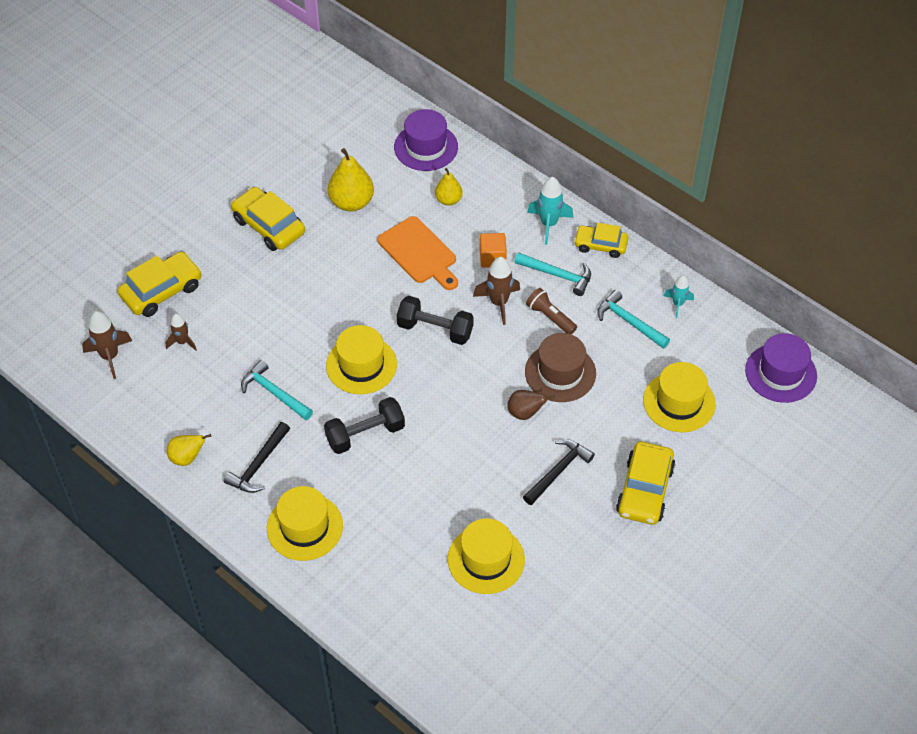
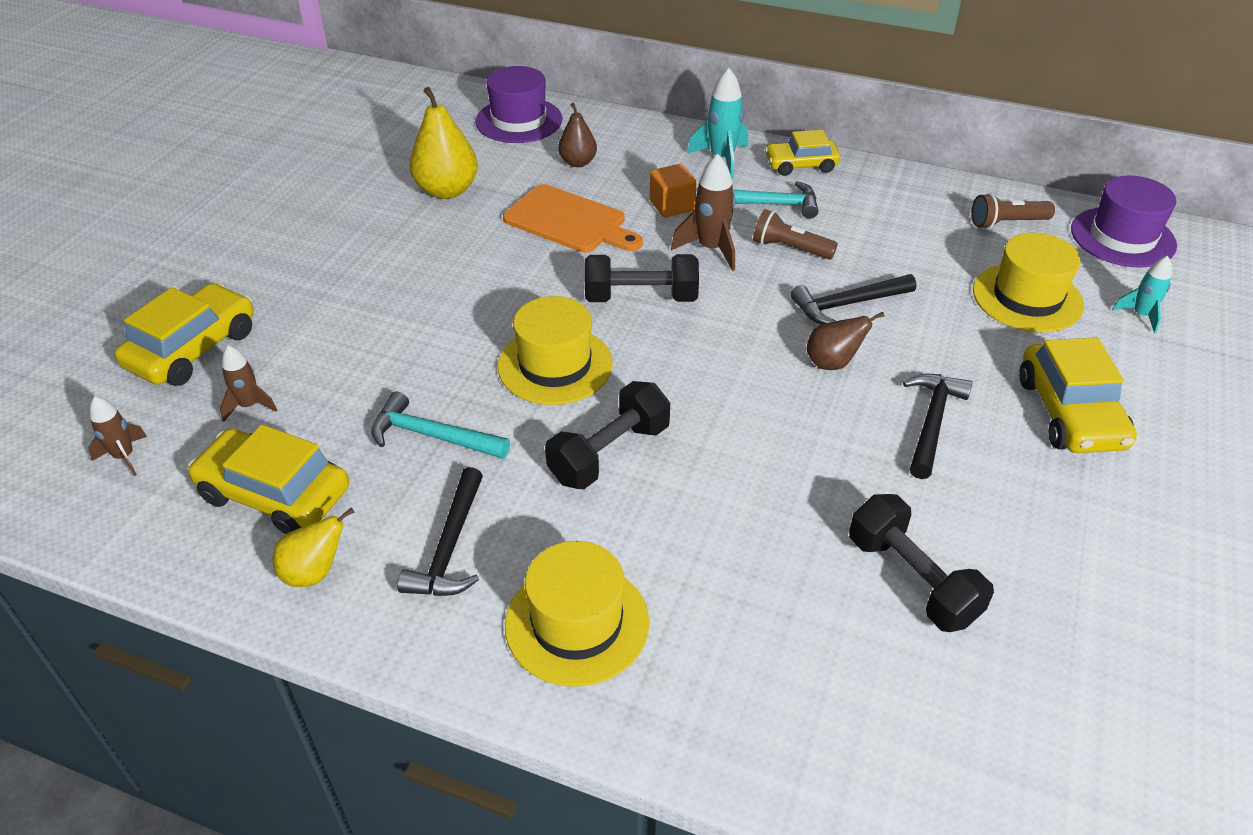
camera: 20 degrees left, 10 degrees down
(110, 356) = (124, 457): brown rocket -> brown rocket, size x0.63
(269, 226) = (337, 238): yellow car -> yellow car (274, 494)
(448, 200) = (578, 162): yellow pear -> brown pear
(486, 559) = (912, 580): yellow hat -> black dumbbell
(560, 372) = (847, 304): brown hat -> black hammer
(629, 322) = (894, 230): turquoise hammer -> none
(677, 304) = (940, 199): turquoise rocket -> turquoise rocket (1140, 315)
(709, 338) = (1007, 223): none -> brown flashlight

